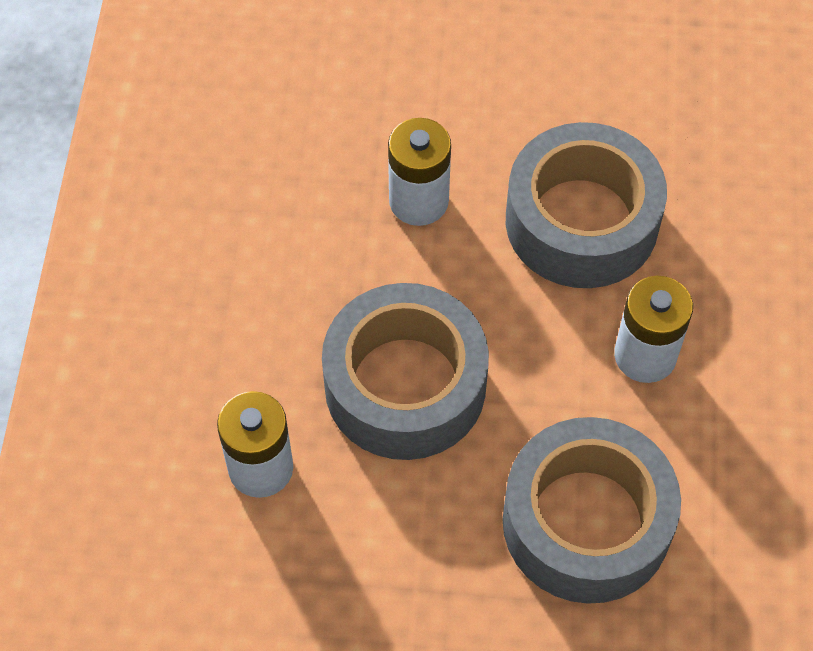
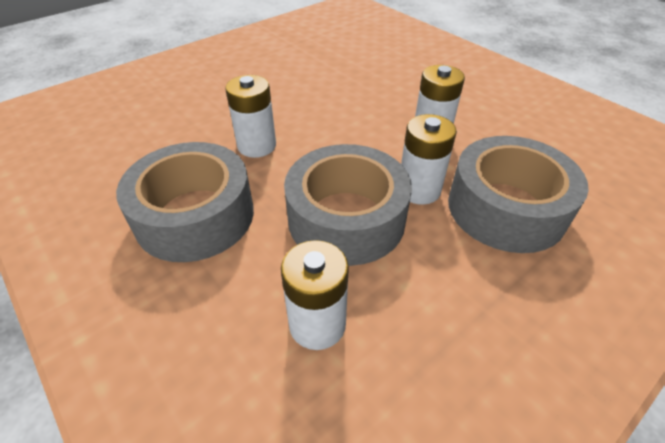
camera: 45 degrees left, 15 degrees down
(523, 417) = (419, 190): none -> white battery
(581, 221) = (340, 111): grey tape -> grey tape (195, 216)

